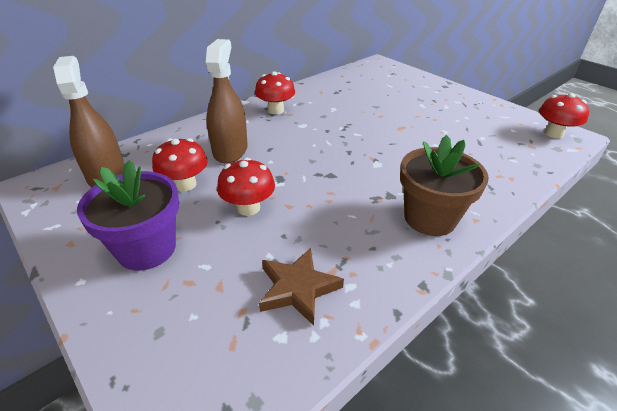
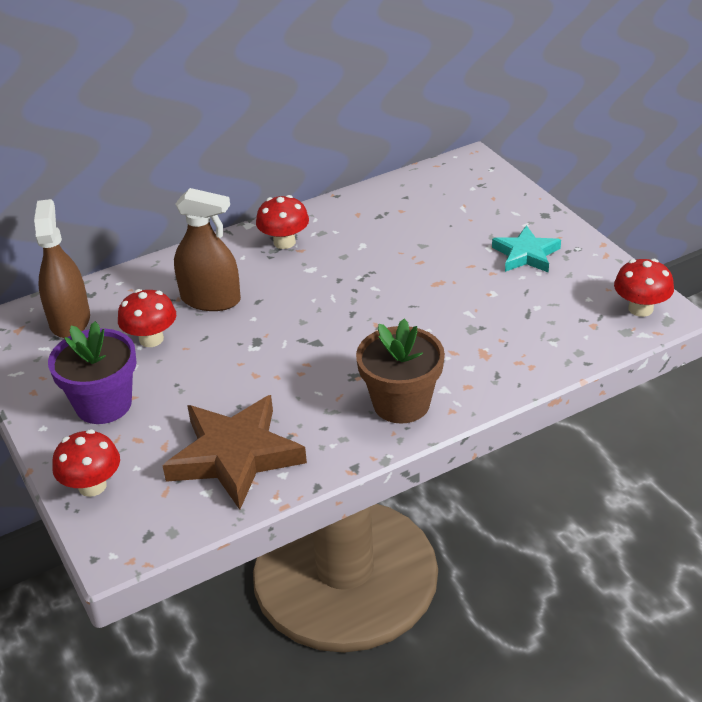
camera: 15 degrees right, 0 degrees up
(230, 150) = (210, 299): brown spray bottle -> brown spray bottle turned 90 degrees clockwise
(248, 207) = (212, 373): red mushroom -> red mushroom (92, 486)
(297, 288) = (235, 456): brown star -> brown star, size x1.70
(450, 107) = (526, 254): none -> turquoise star

